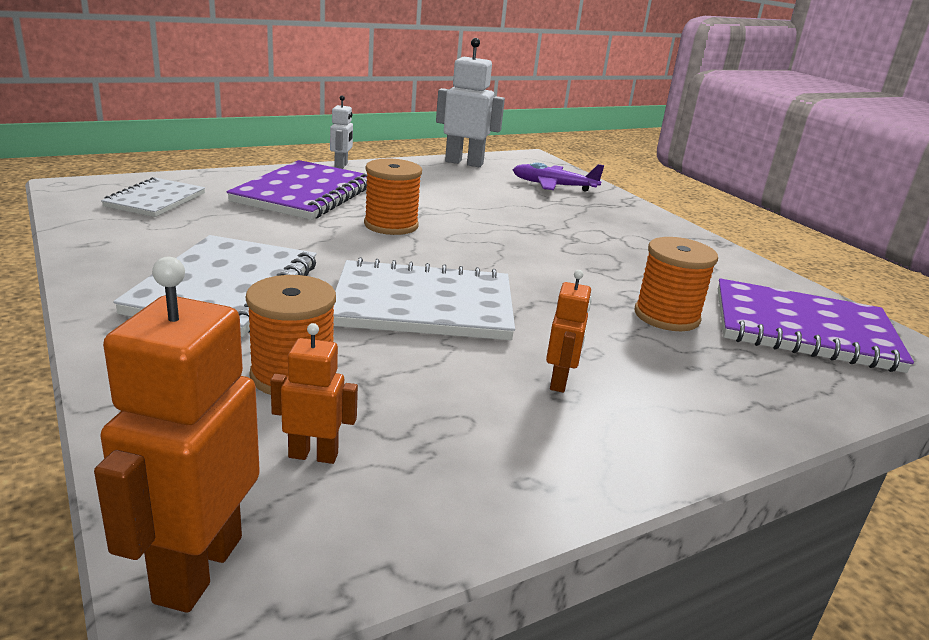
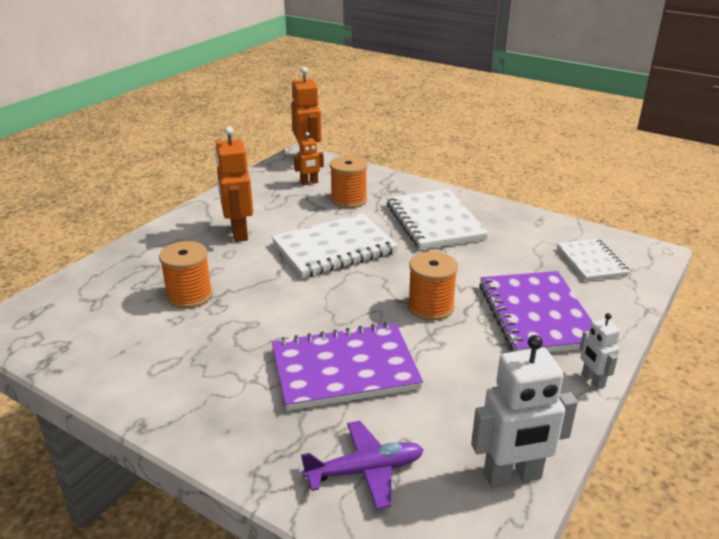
camera: 155 degrees right, 5 degrees up
(559, 382) = (238, 233): orange robot -> orange robot, size x1.83
(803, 330) = (90, 320): purple notebook -> purple notebook (344, 369)

